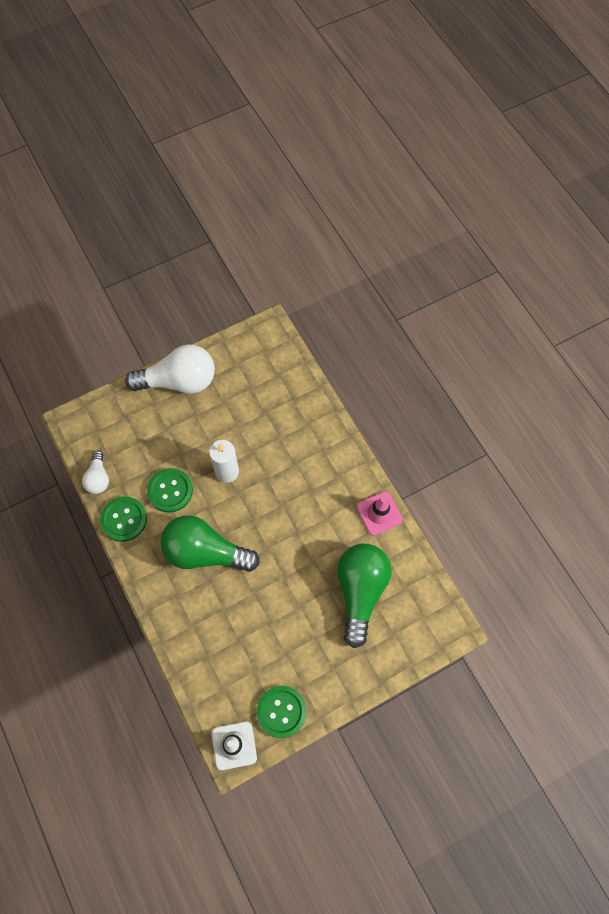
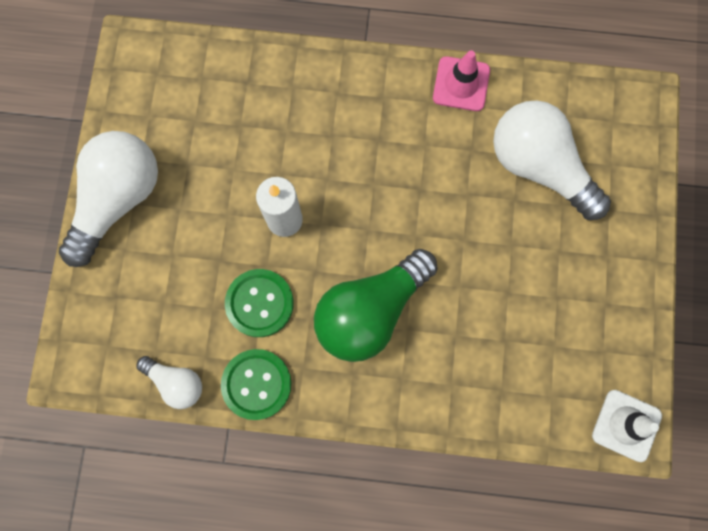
camera: 55 degrees left, 10 degrees up
(281, 711) = (621, 346): green button -> none
(360, 591) = (539, 167): green light bulb -> white light bulb

